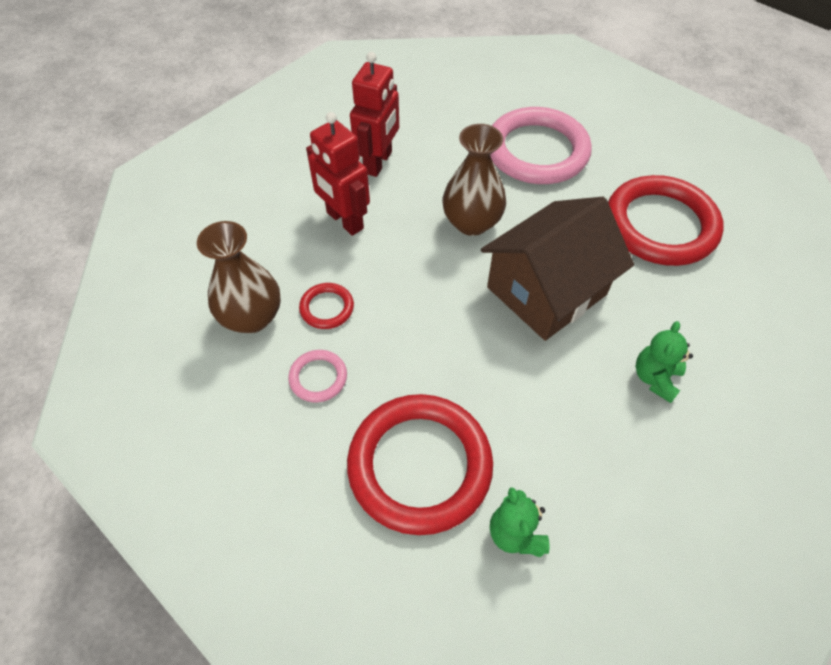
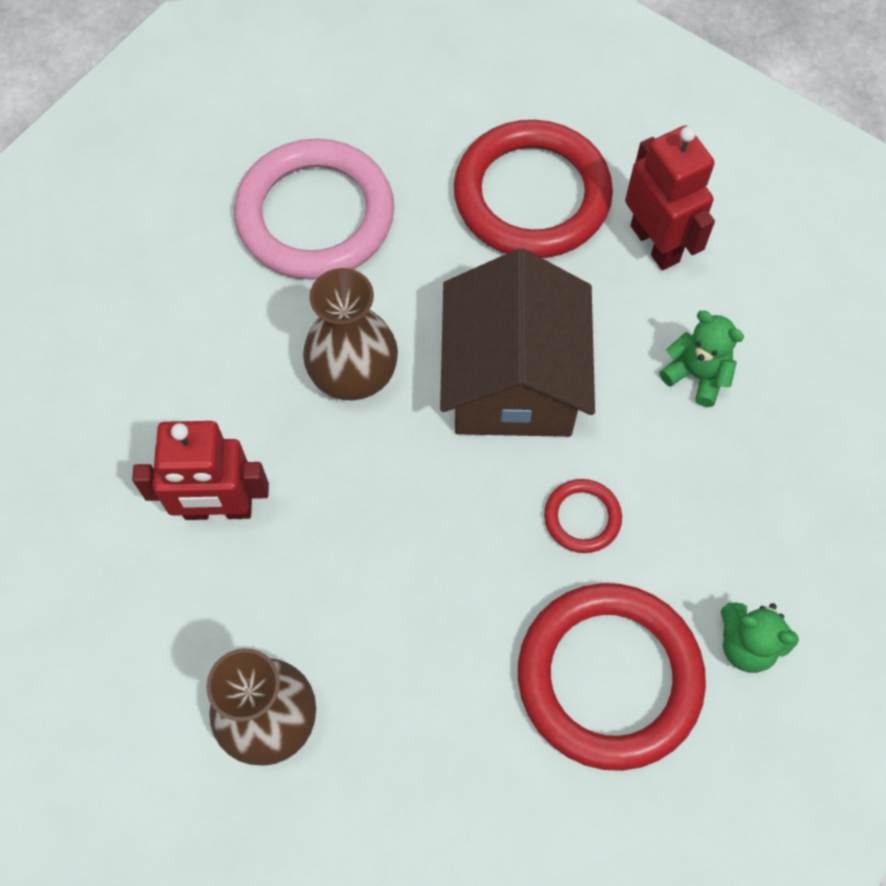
camera: 50 degrees left, 10 degrees up
(318, 378) = (419, 703): pink ring -> none
(327, 308) = (332, 625): red ring -> red ring (582, 517)
(378, 163) = (161, 398): red robot -> red robot (655, 243)
(655, 378) = (697, 374): green teddy bear -> green teddy bear turned 150 degrees clockwise

